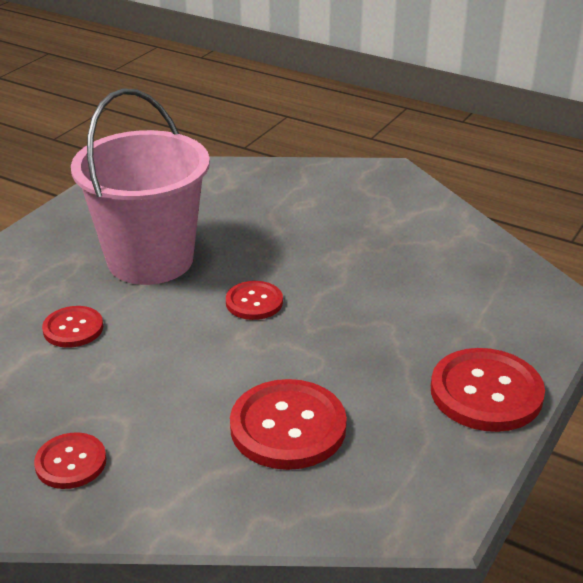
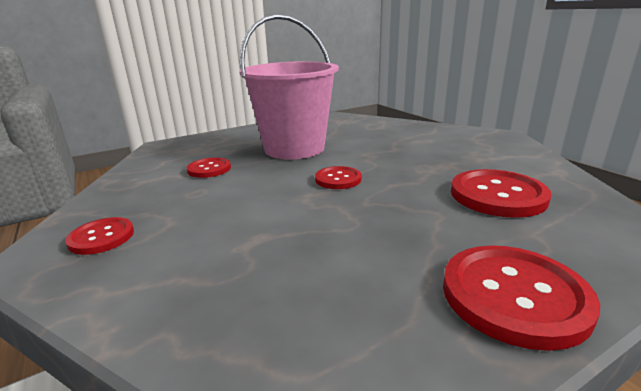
camera: 30 degrees right, 10 degrees down
(288, 427) = (278, 263): red button -> red button (497, 195)

